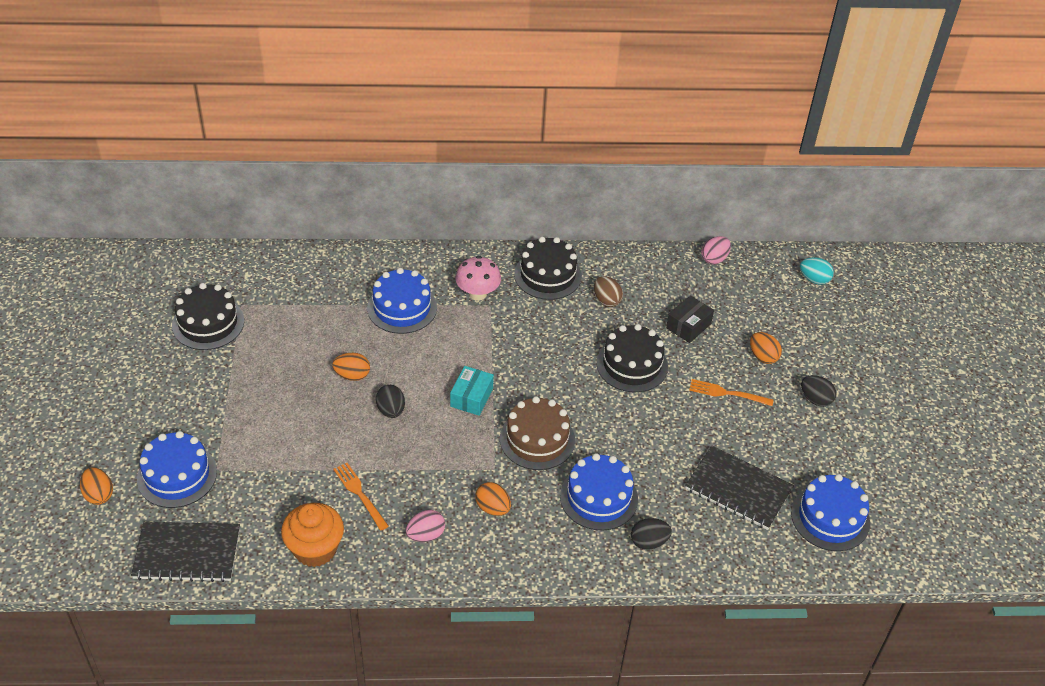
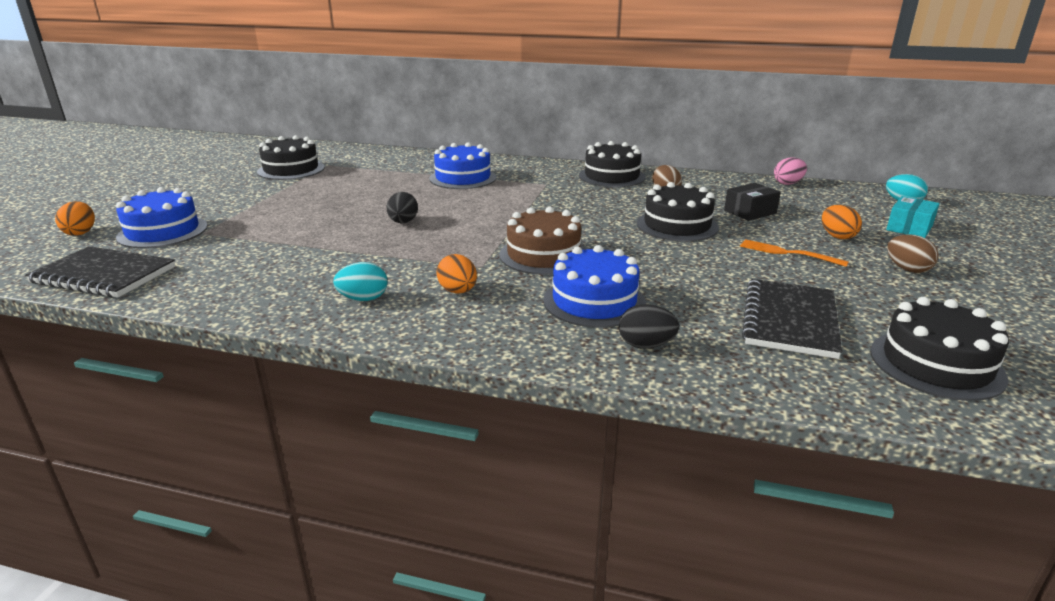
camera: 20 degrees right, 20 degrees down
(315, 549) = (233, 291): orange cupcake -> none
(352, 375) = (385, 202): orange egg -> none
(360, 494) = (320, 263): orange fork -> none
(426, 535) = (363, 299): pink egg -> turquoise egg
(471, 397) = (490, 224): turquoise box -> turquoise box (909, 228)
(477, 294) = (538, 178): pink mushroom -> none
(738, 489) = (790, 320): black notebook -> black notebook turned 60 degrees clockwise
(815, 399) = (907, 269): black egg -> brown egg
(830, 517) = (936, 364): blue cake -> black cake

